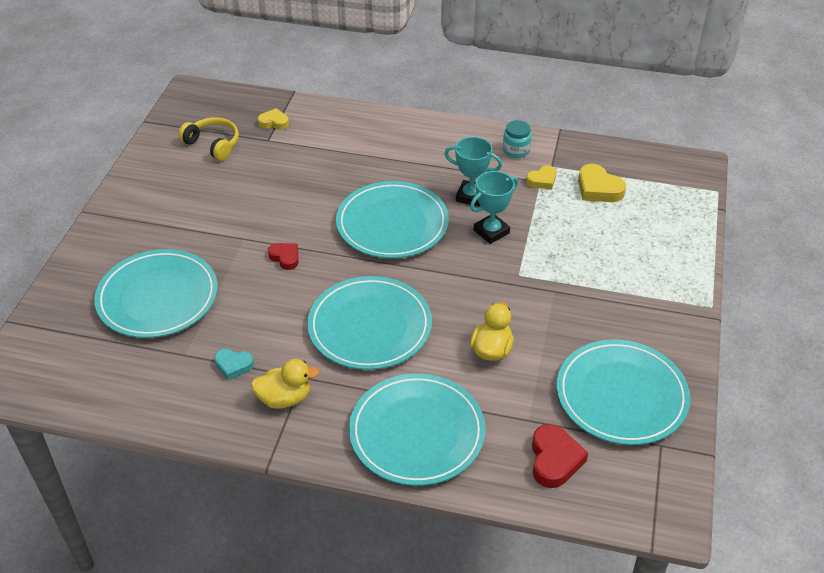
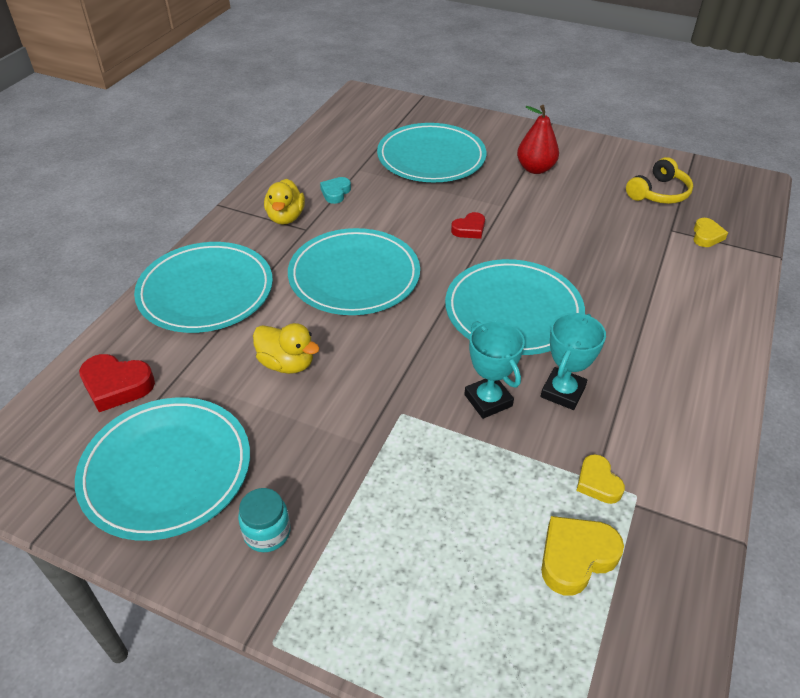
camera: 100 degrees right, 0 degrees up
(176, 220) = (535, 169): none -> red pear
(516, 150) = (673, 465): turquoise jar -> turquoise jar (267, 532)

